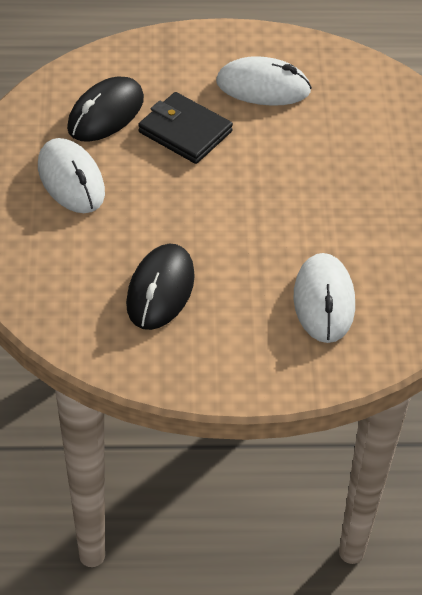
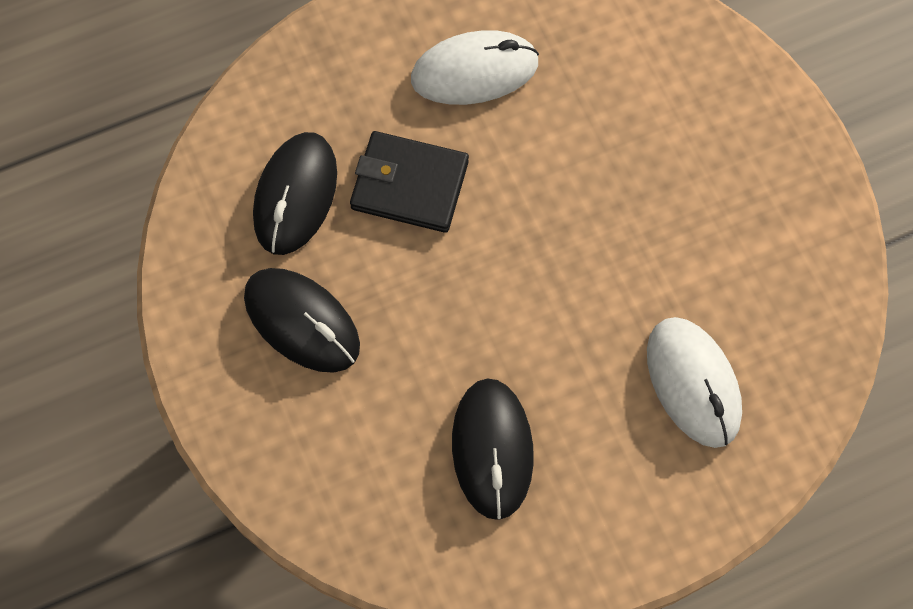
camera: 20 degrees left, 20 degrees up
(71, 180) = (302, 321): white mouse -> black mouse

